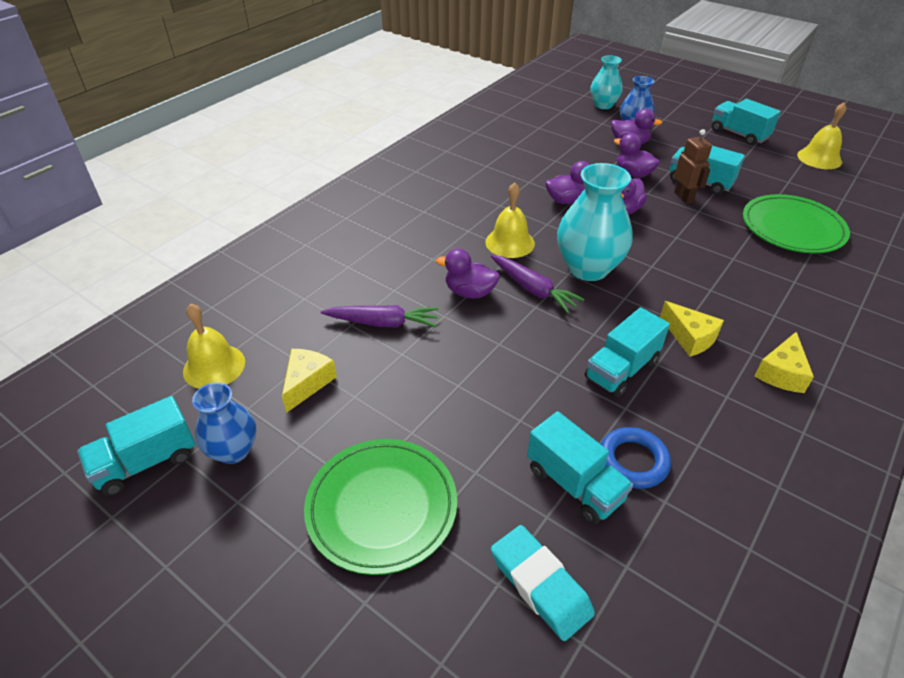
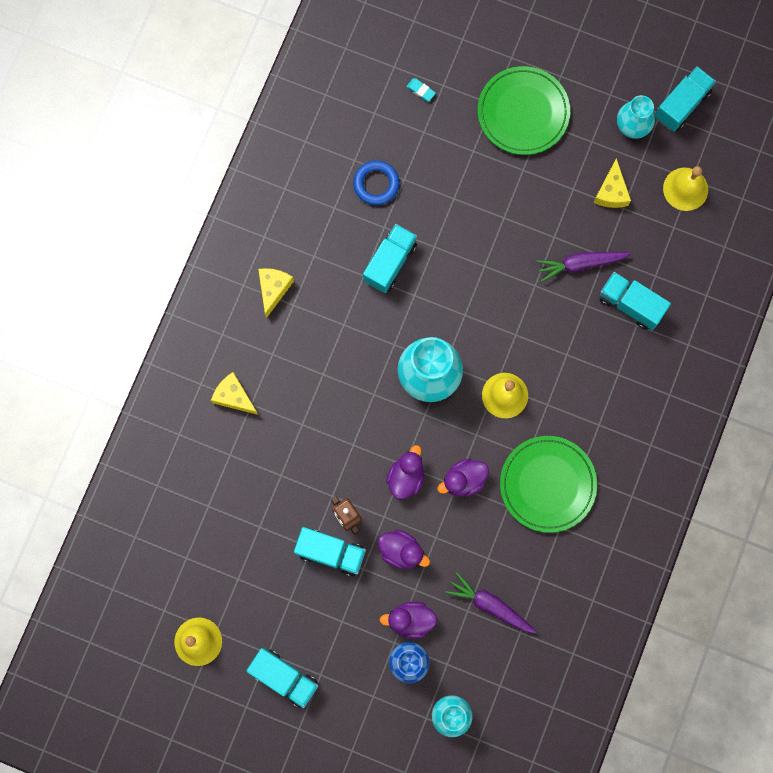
camera: 165 degrees right, 35 degrees up
(233, 450) = (632, 126): blue vase -> turquoise vase
(469, 292) = (523, 318): purple duck -> none
(533, 289) = (471, 335): purple carrot -> purple carrot (490, 605)
(540, 585) = (421, 90): turquoise eraser -> turquoise eraser, size x0.47
(574, 484) = (411, 158): turquoise truck -> turquoise truck (630, 304)
(690, 337) = (340, 310): yellow cheese -> yellow cheese (234, 396)
(792, 228) = (244, 488): green plate -> green plate (547, 484)

